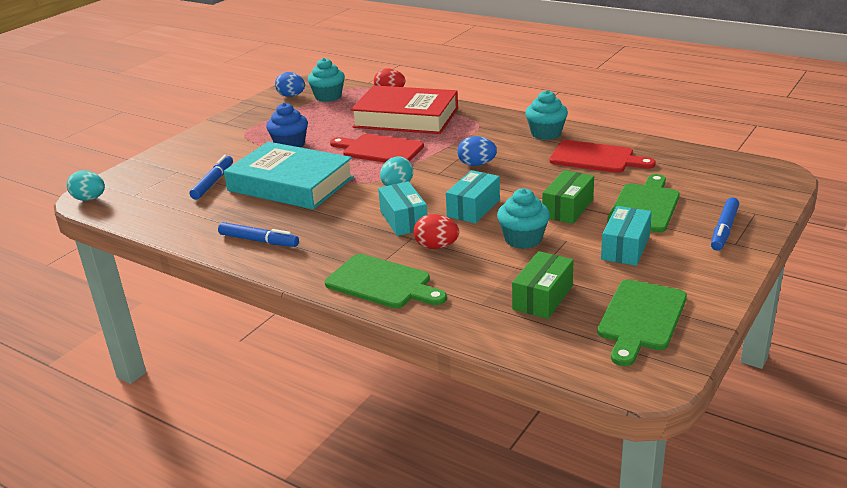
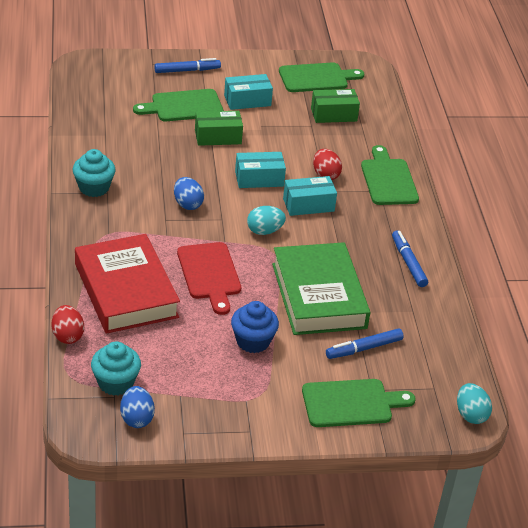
camera: 135 degrees left, 10 degrees up
(181, 160) = (351, 403): none -> green cutting board
(291, 184) = (318, 295): turquoise book -> green book
(403, 220) = (308, 205): turquoise box -> turquoise box turned 45 degrees clockwise
(523, 239) = (278, 142): turquoise cupcake -> none
(596, 158) = (122, 147): red cutting board -> none

